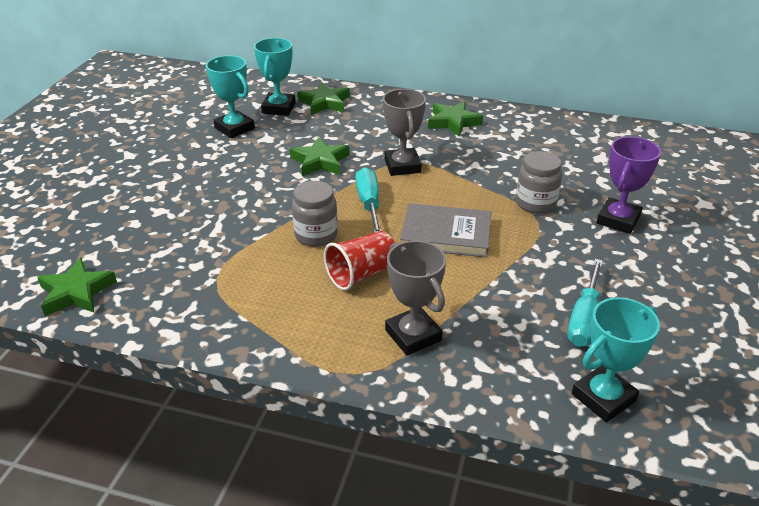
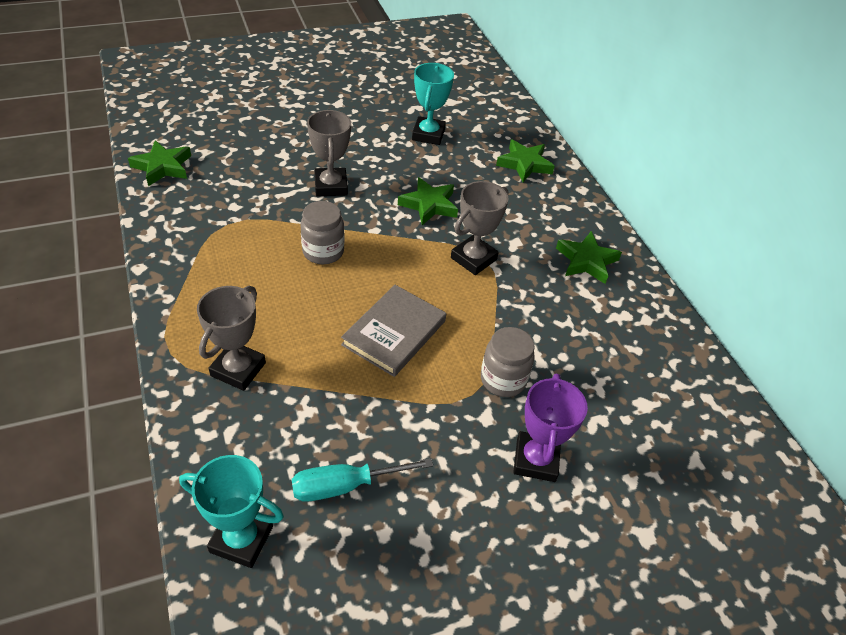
camera: 50 degrees right, 10 degrees up
(237, 200) = (331, 186): none -> grey trophy
(278, 108) = (485, 143): turquoise trophy -> none
(362, 274) = (294, 302): red cup -> none
(369, 204) = (394, 263): turquoise screwdriver -> none
(446, 234) = (394, 333): grey book -> grey book turned 60 degrees clockwise
(618, 220) = (535, 460): purple trophy -> purple trophy turned 75 degrees counterclockwise

